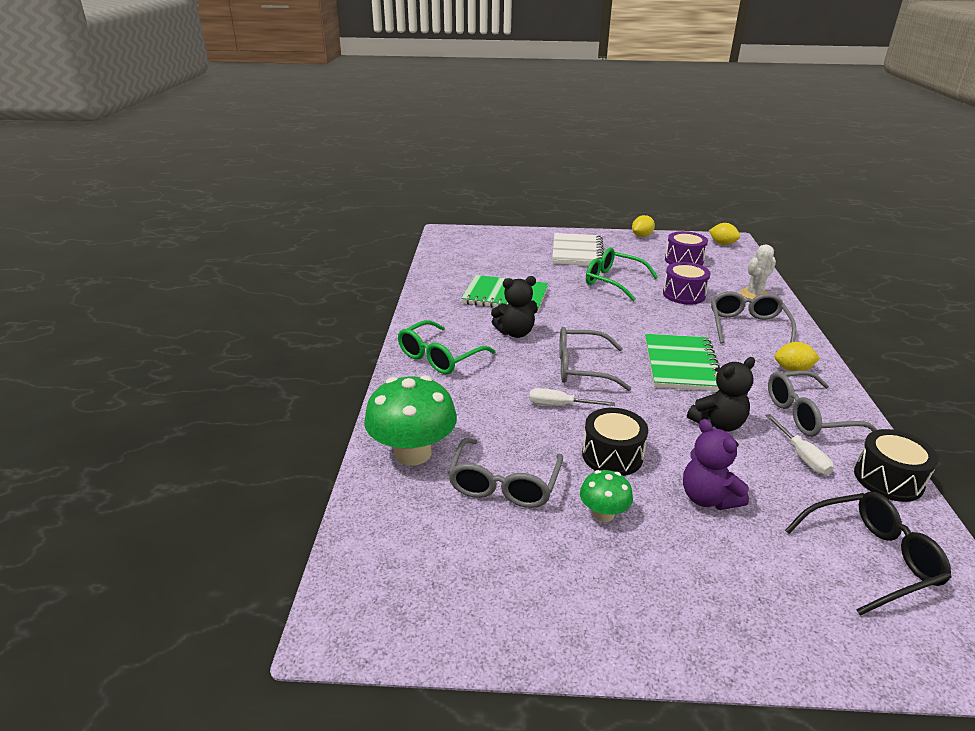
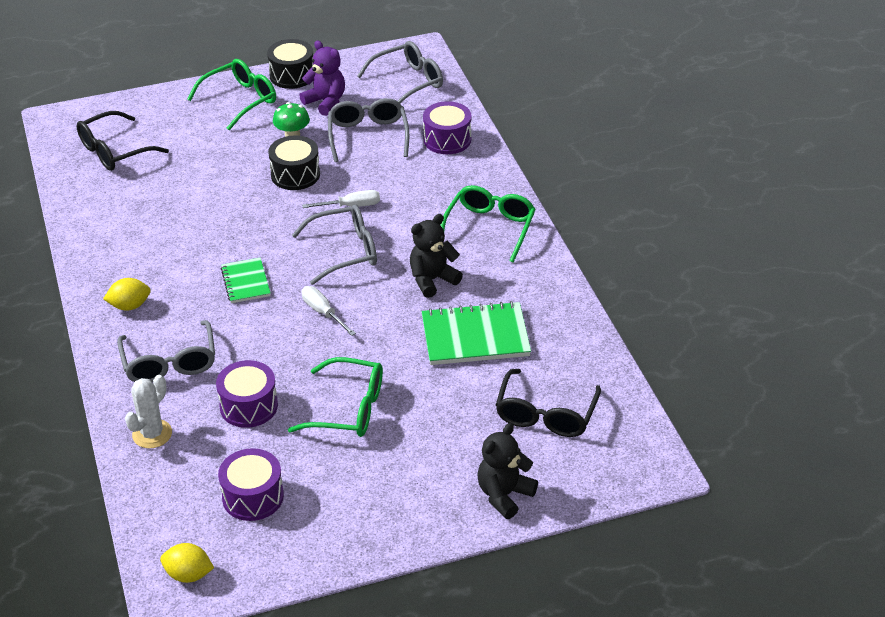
camera: 160 degrees right, 10 degrees up
(413, 453) = (447, 139): green mushroom -> purple drum
(488, 258) = (546, 415): none -> black glasses
(577, 252) = (423, 471): white notebook -> none
(641, 236) = (331, 559): yellow lemon -> none
(674, 605) = (240, 100): none -> green glasses
(681, 365) = (246, 282): green notebook -> green notebook, size x0.58
(708, 498) = (220, 162): purple teddy bear -> purple teddy bear (326, 102)
(718, 424) = (210, 223): black teddy bear -> black teddy bear (504, 495)
(802, 456) = (143, 211): white screwdriver -> white screwdriver (323, 312)
(807, 415) = (128, 252): grey glasses -> grey glasses (408, 82)
(888, 479) = (79, 208): black drum -> black drum (292, 75)

